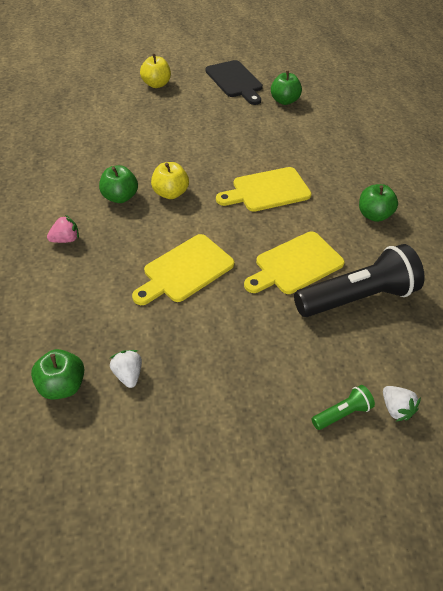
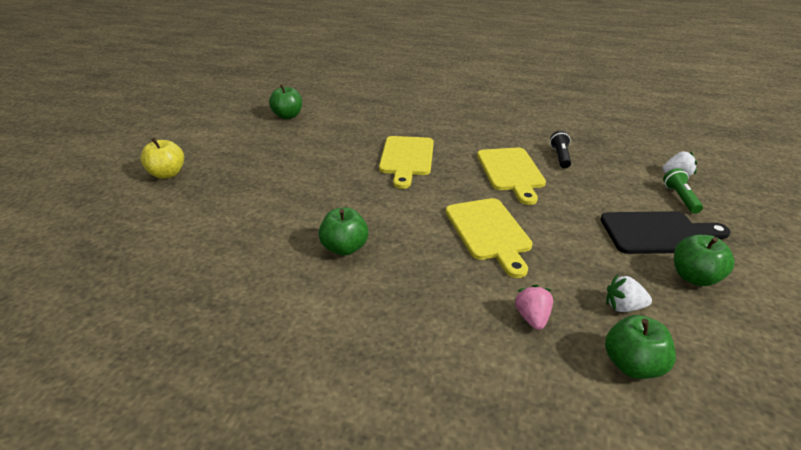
camera: 60 degrees left, 15 degrees down
(65, 239) = (389, 309): pink strawberry -> pink strawberry (532, 317)
(170, 193) = (366, 212): yellow apple -> none
(235, 81) = (226, 129): black cutting board -> black cutting board (658, 233)
(356, 297) = (560, 157): black flashlight -> black flashlight, size x0.44
(373, 215) = (471, 123): green apple -> green apple (694, 277)

